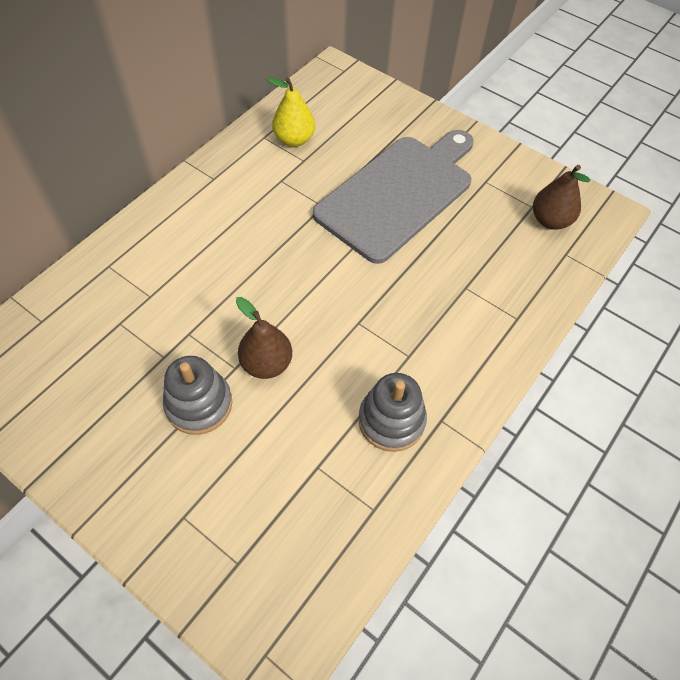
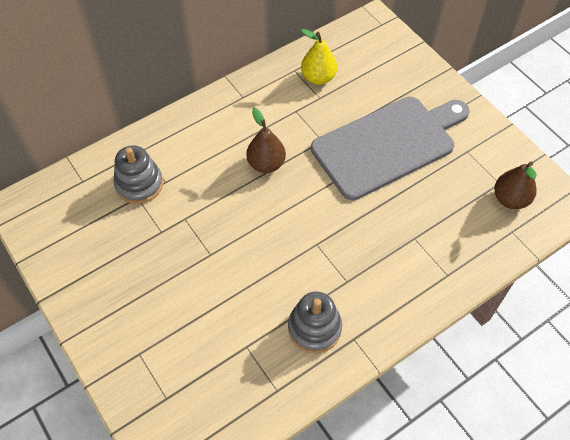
camera: 20 degrees right, 0 degrees up
(199, 404) = (175, 275): grey stacking toy -> grey stacking toy (139, 184)
(266, 363) = (235, 257): brown pear -> brown pear (266, 164)

